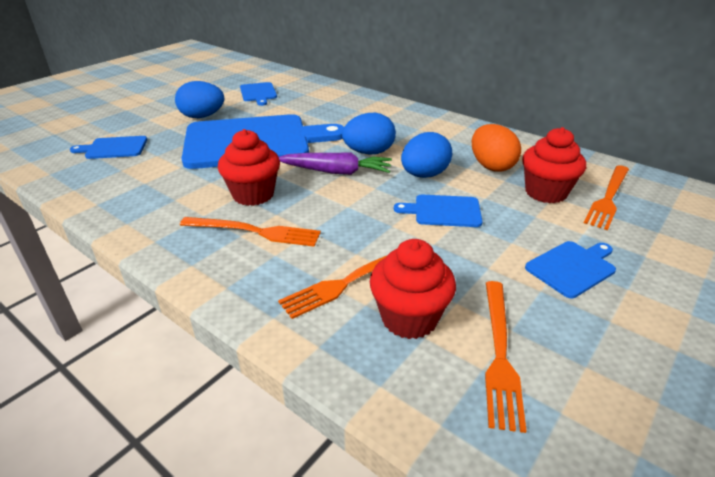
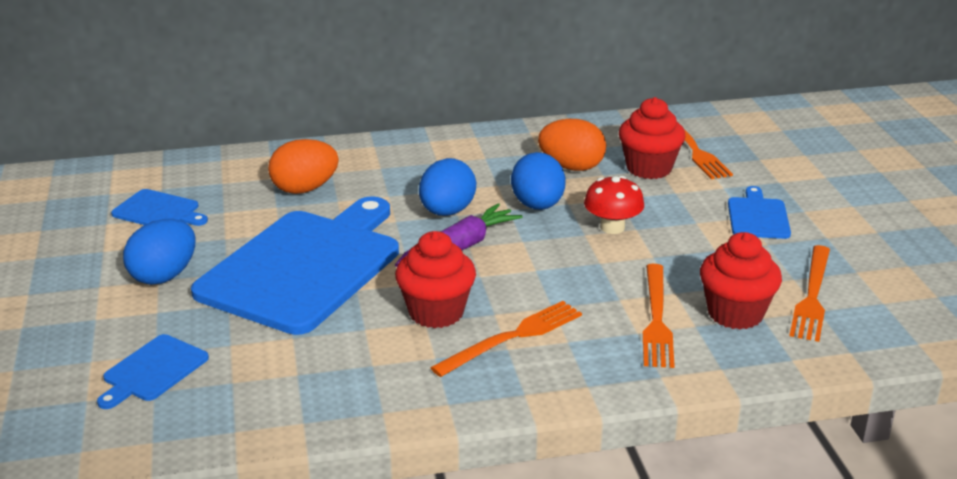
camera: 50 degrees left, 5 degrees down
(330, 111) = (304, 189): none -> orange egg
(444, 211) = (612, 227): blue cutting board -> red mushroom
(500, 353) = (812, 296): orange fork -> orange fork turned 60 degrees clockwise

